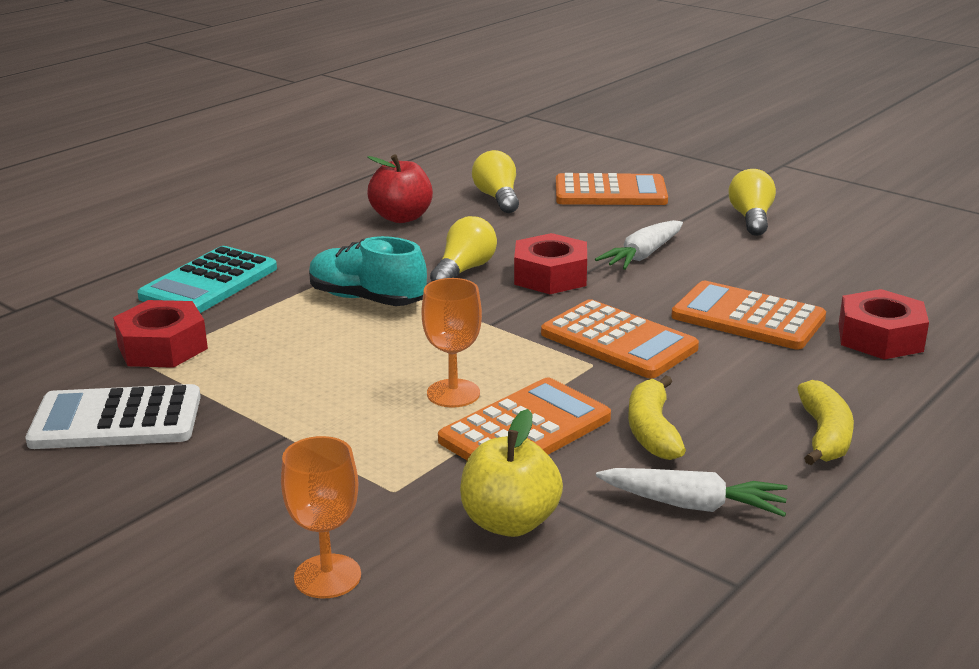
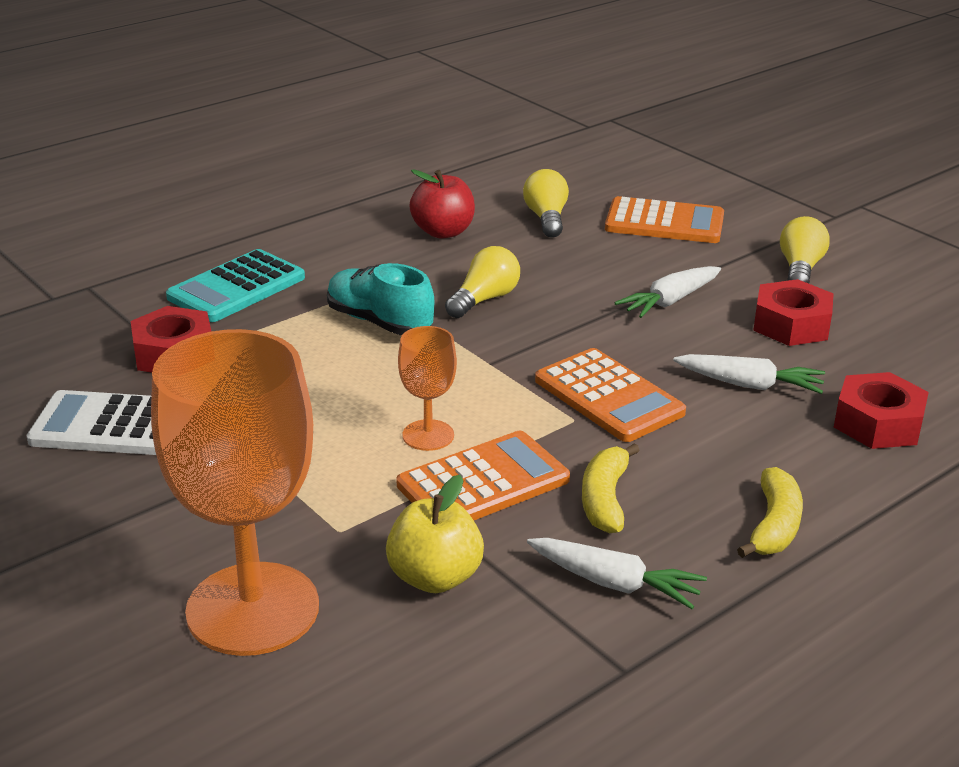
camera: 10 degrees right, 5 degrees up
(327, 576) = (253, 609): orange goblet -> orange goblet, size x2.15
(550, 276) = (567, 315): red nut -> red nut (791, 325)
(748, 318) = (749, 385): orange calculator -> white carrot

